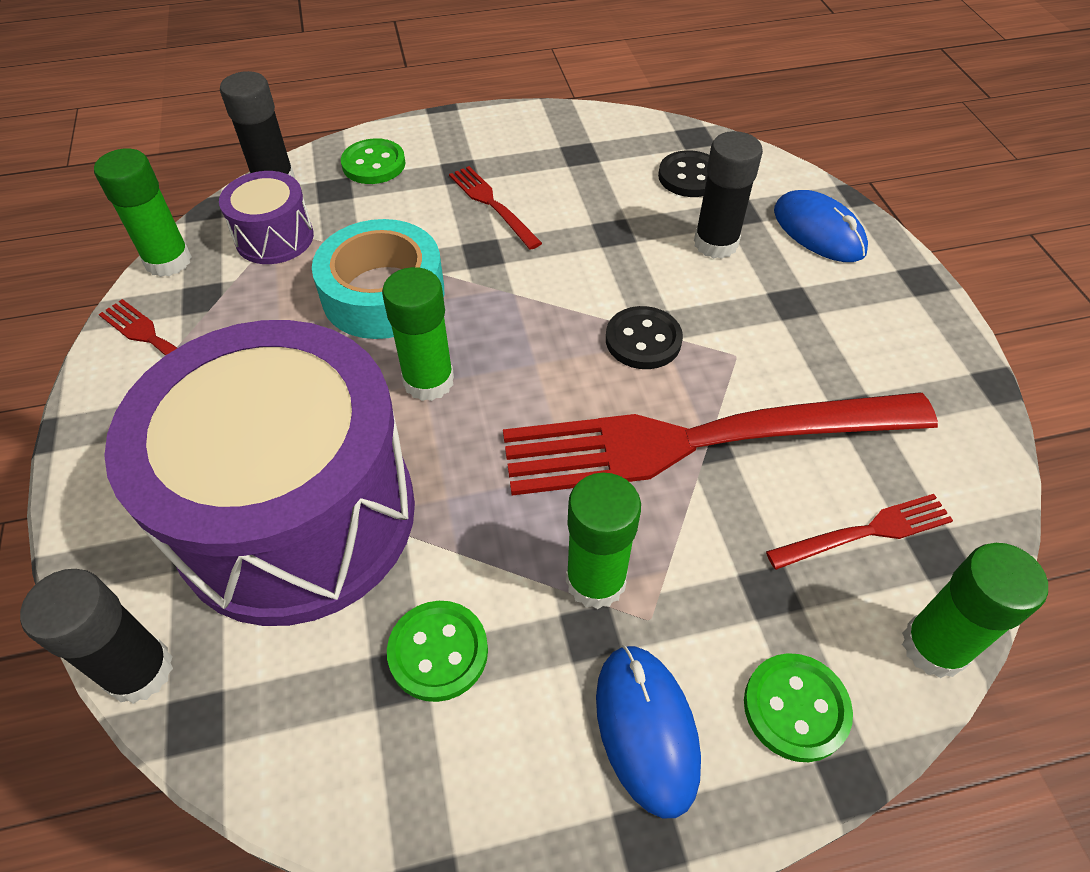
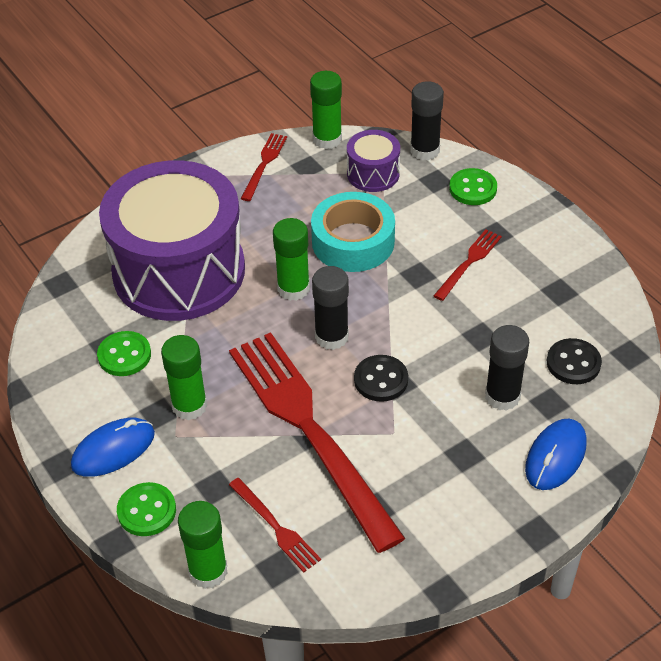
camera: 70 degrees right, 5 degrees down
(140, 671) = (76, 254): black glue stick -> black glue stick (331, 337)

